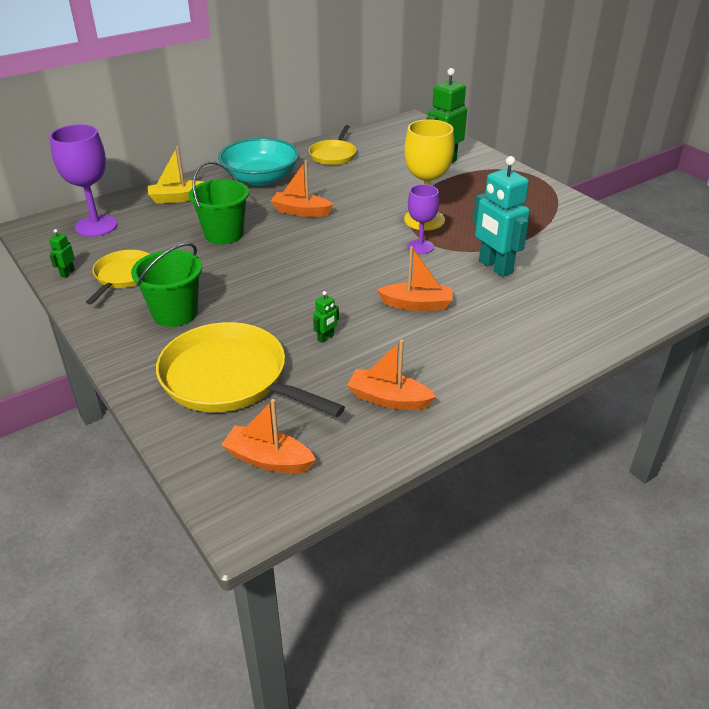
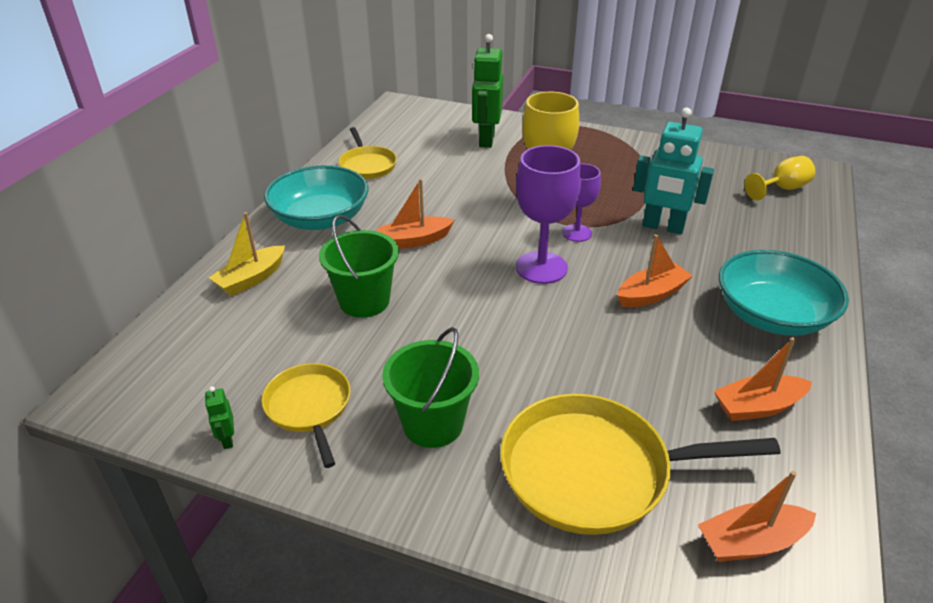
camera: 35 degrees left, 0 degrees up
(96, 226) = (186, 357): purple goblet -> purple goblet (541, 268)
(326, 338) = (621, 371): green robot -> none
(491, 354) = (772, 315): none -> turquoise bowl
(650, 278) = (782, 189): none -> yellow goblet

